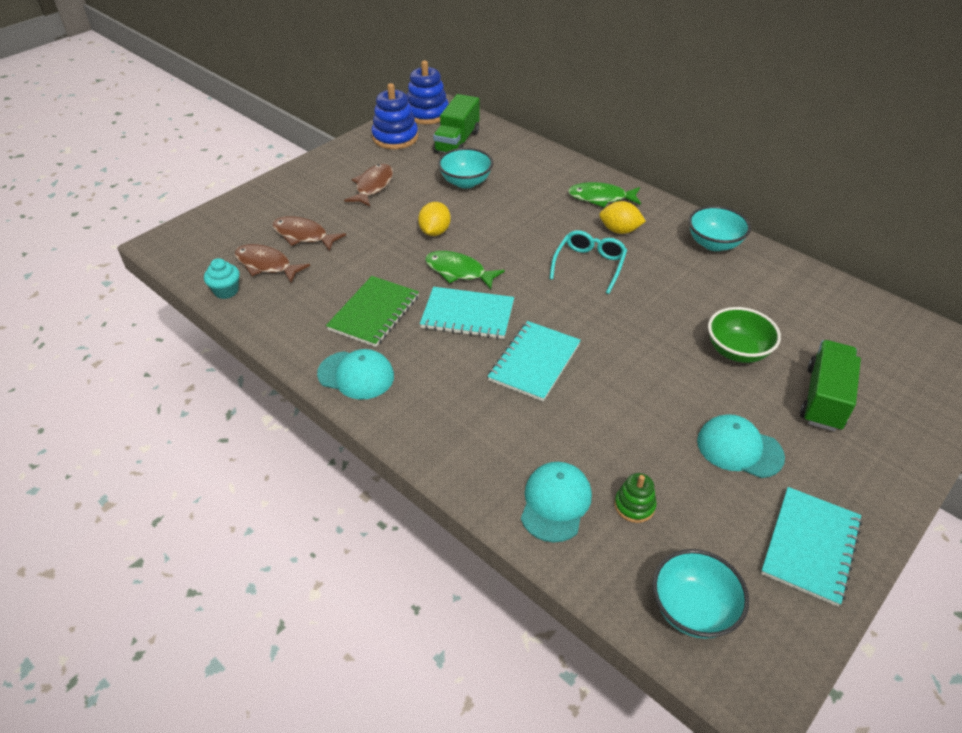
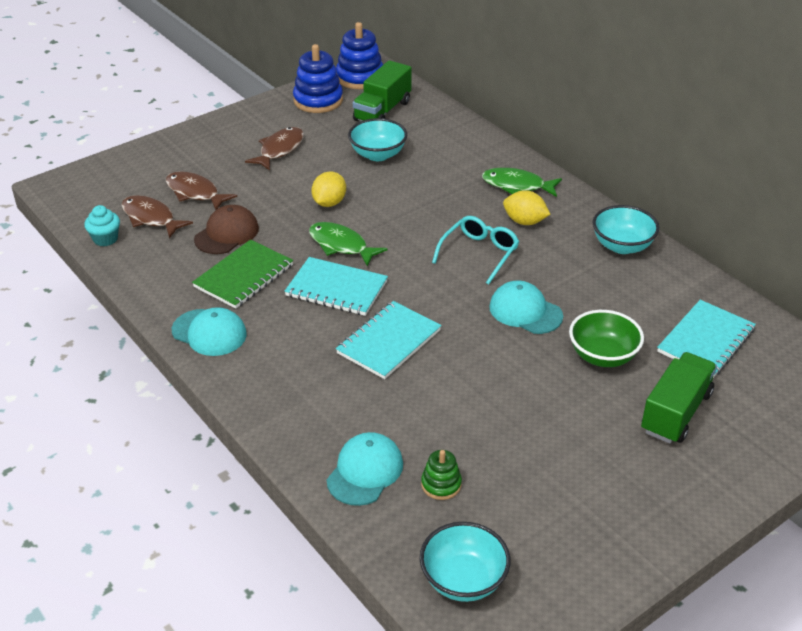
camera: 10 degrees right, 5 degrees down
(345, 272) = (227, 233): none -> brown cap
(739, 448) = (566, 447): turquoise cap -> turquoise cap (525, 311)
(810, 546) = (601, 544): turquoise notebook -> turquoise notebook (705, 340)

